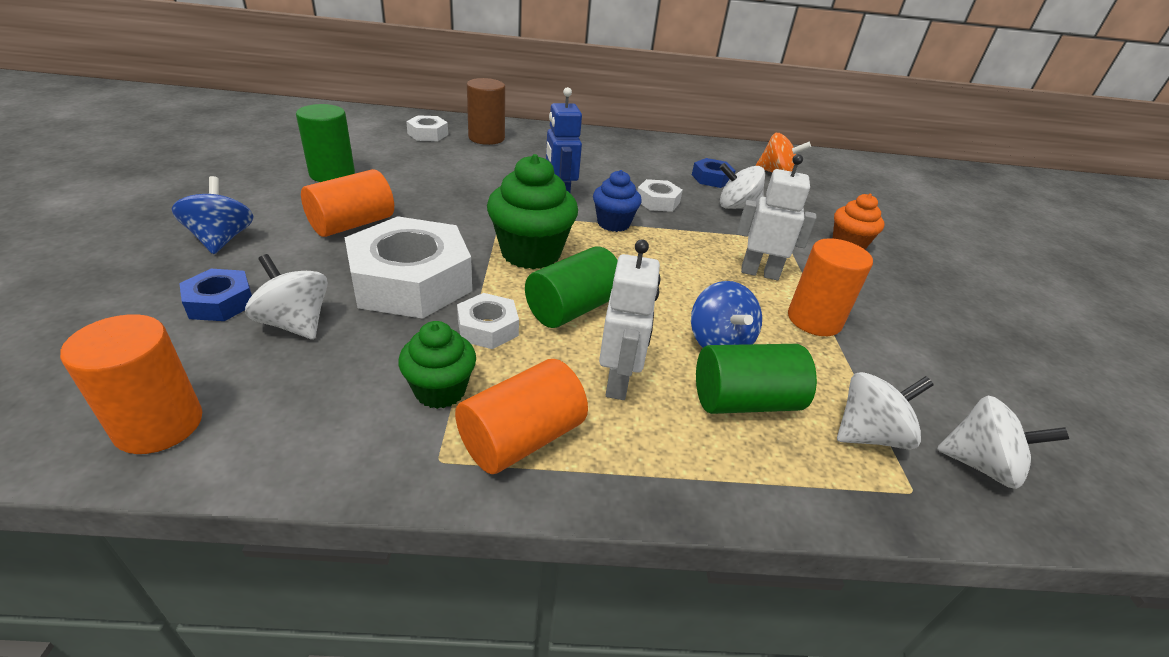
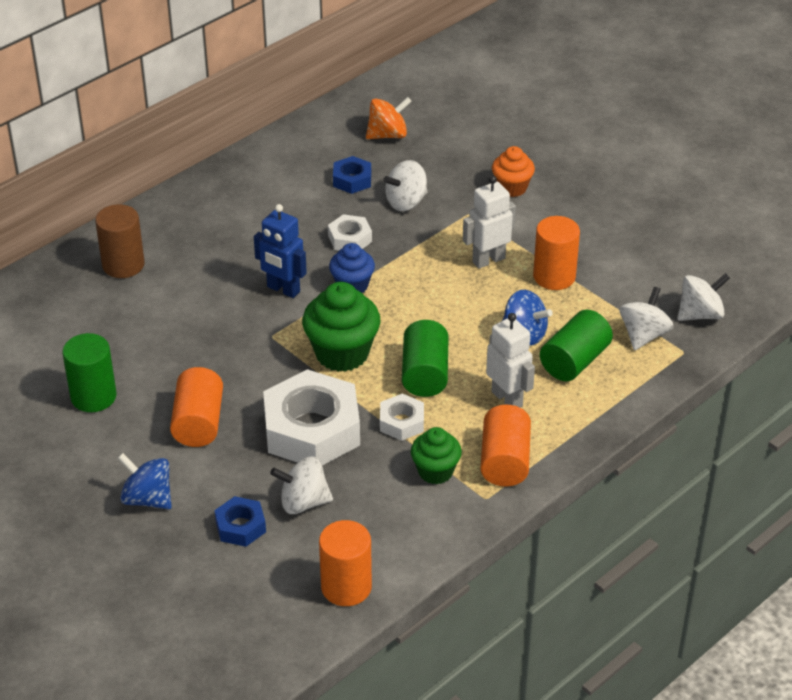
camera: 40 degrees left, 5 degrees up
(428, 134) = (71, 298): white nut -> none

